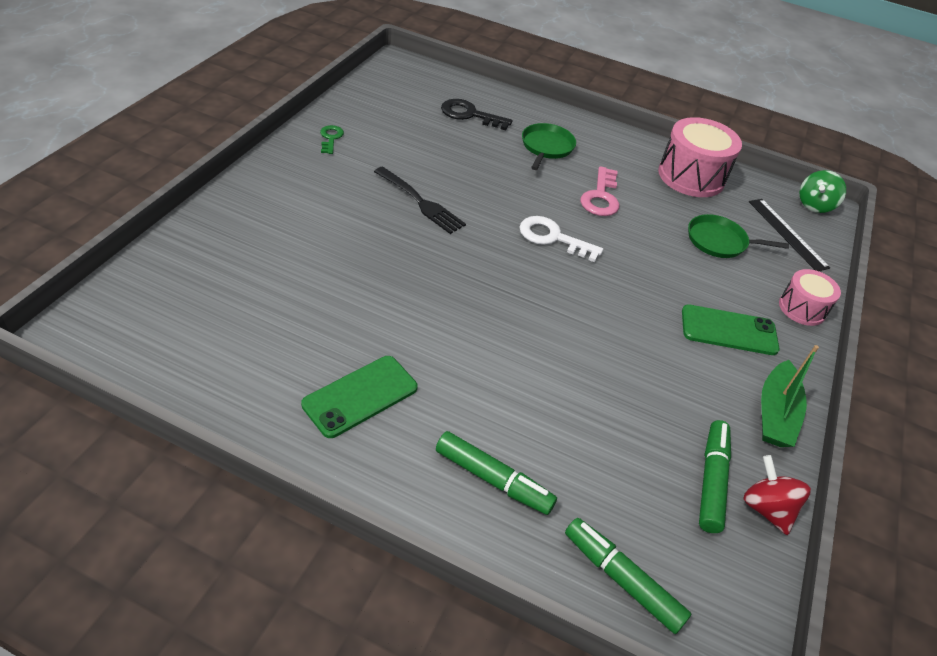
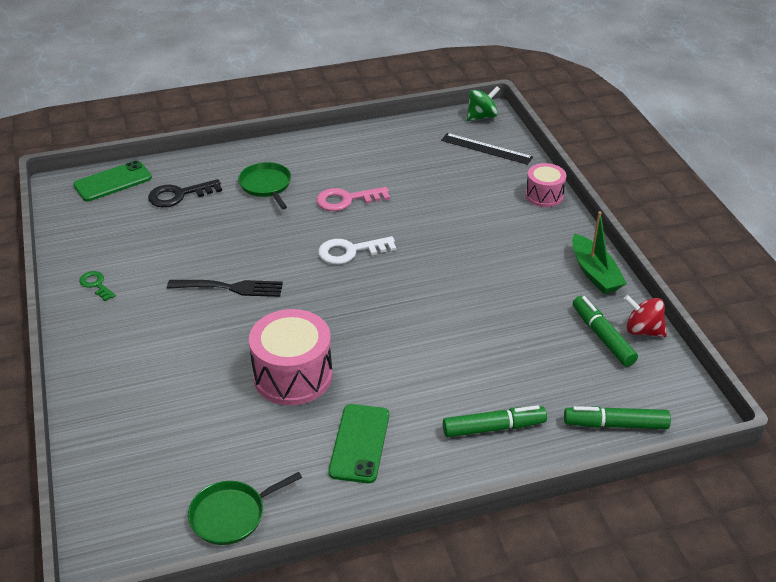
camera: 35 degrees left, 5 degrees down
(600, 197) = (346, 200): pink key -> pink key turned 105 degrees clockwise
(691, 176) = (387, 145): pink drum -> pink drum (293, 376)
(719, 241) = (453, 182): green pan -> green pan (231, 515)
(729, 330) = (520, 239): green phone -> green phone (113, 181)
(814, 205) = (481, 117): green spinning top -> green spinning top turned 120 degrees counterclockwise

